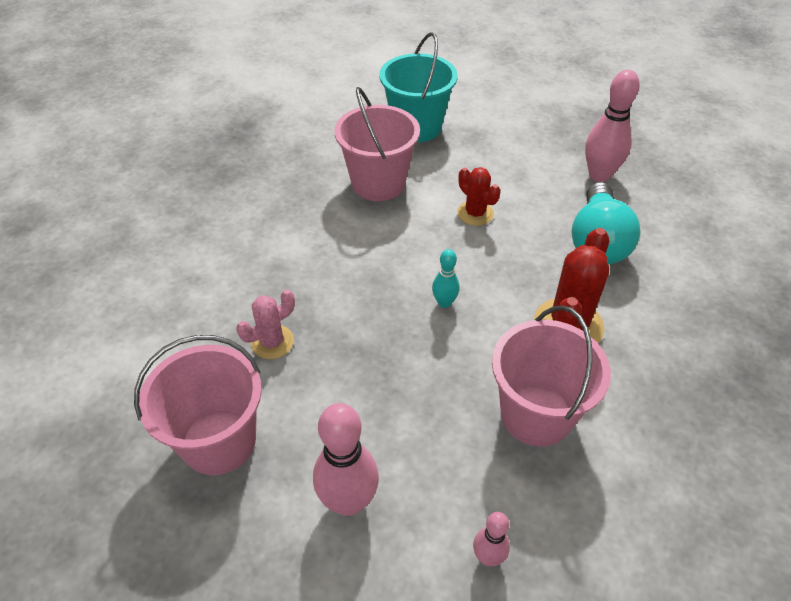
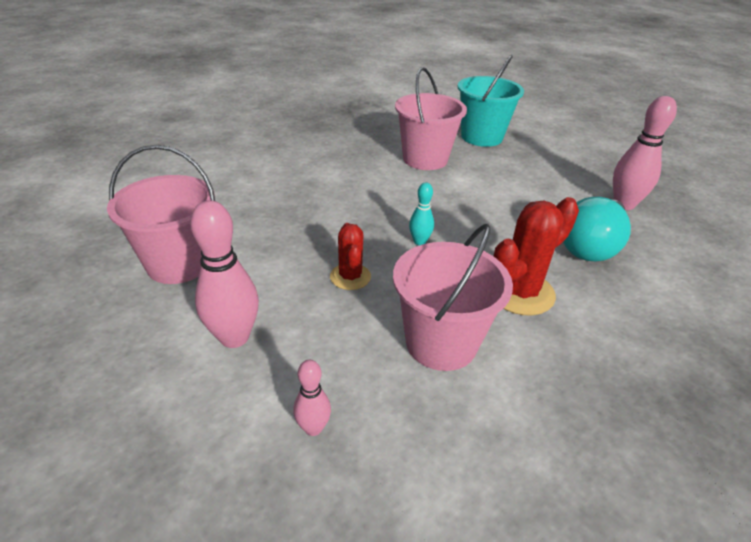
camera: 25 degrees right, 10 degrees down
(272, 342) = (268, 221): pink cactus -> none
(475, 213) = (490, 197): red cactus -> red cactus (350, 277)

